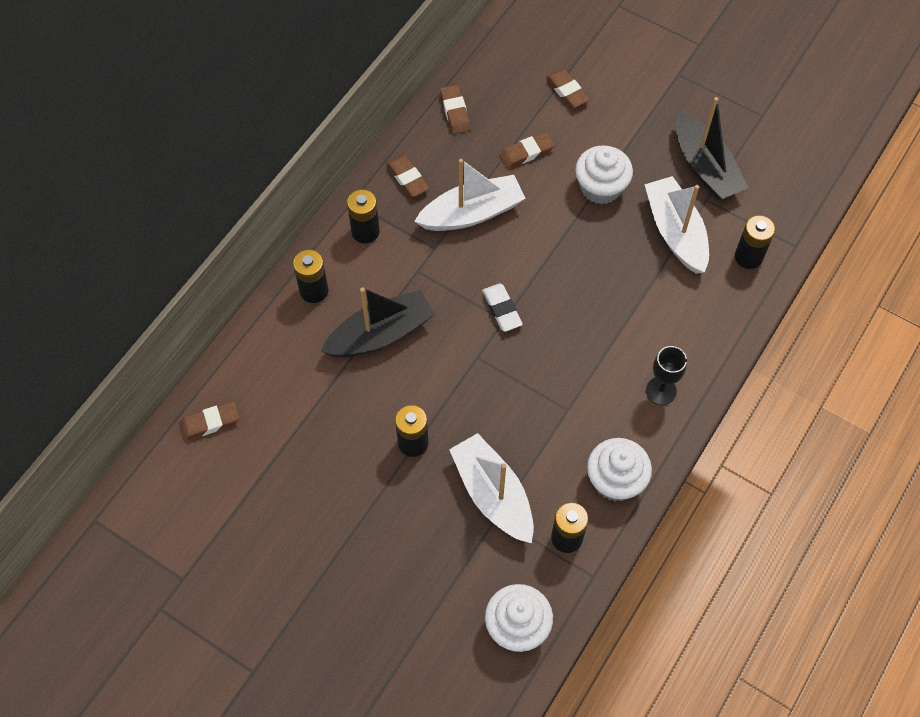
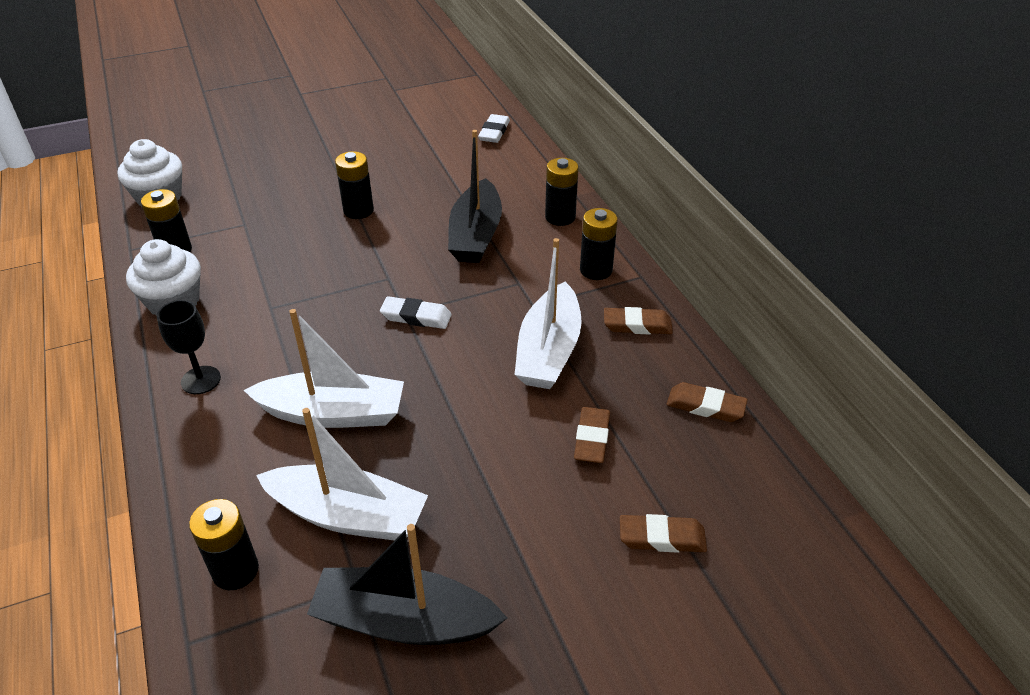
camera: 125 degrees right, 20 degrees down
(210, 423) = (494, 132): brown eraser -> white eraser
(493, 494) = (263, 230): white boat -> white boat (333, 413)
(601, 187) = (479, 480): white cupcake -> none

